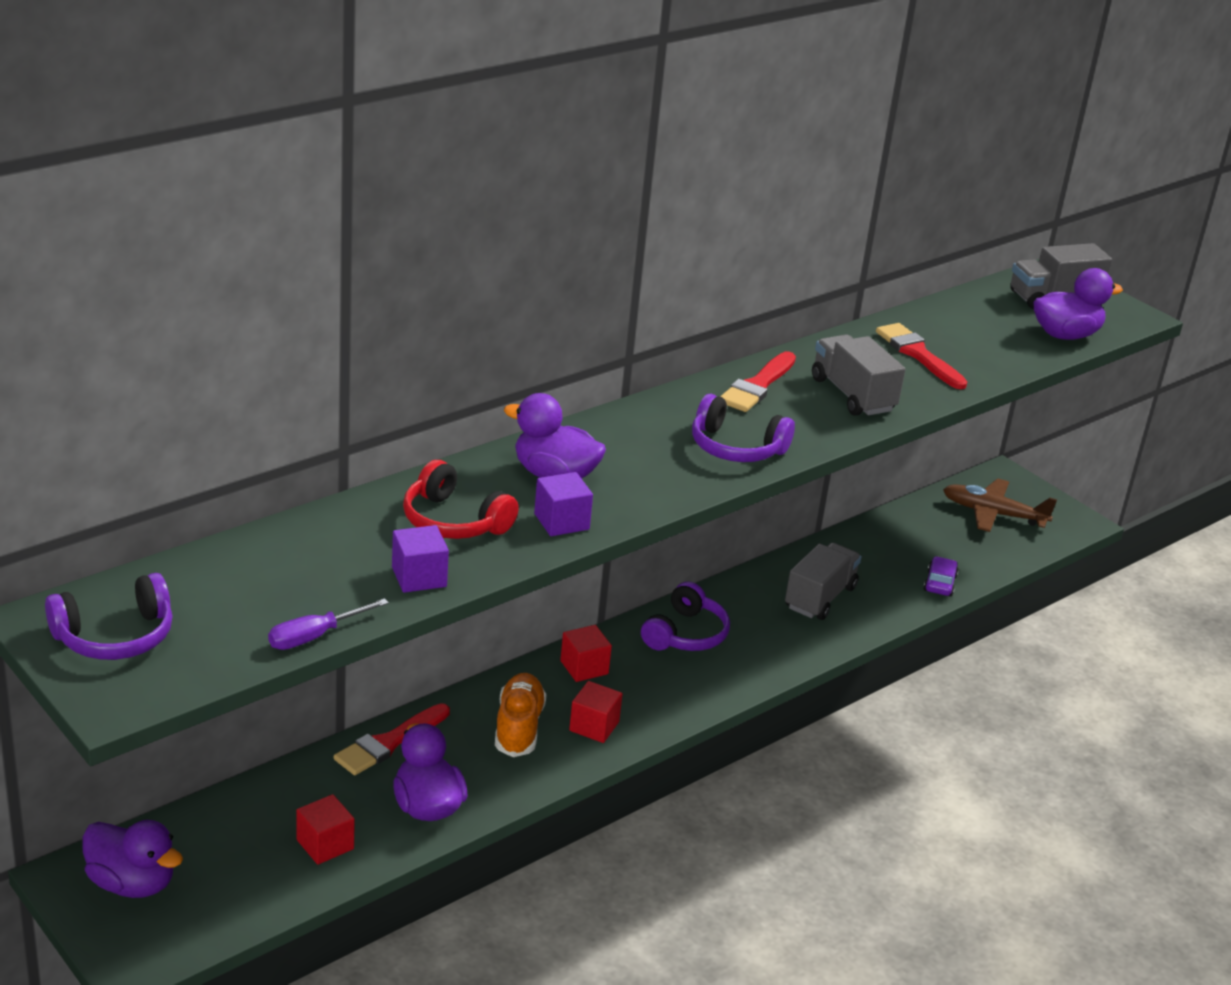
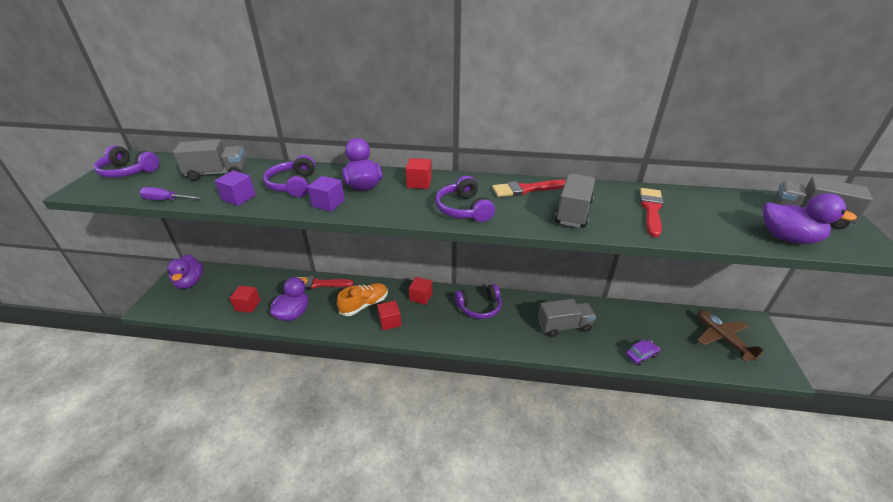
camera: 50 degrees right, 5 degrees up
(288, 563) = (217, 173): none -> grey truck
(454, 521) = (293, 185): red headphones -> purple headphones
(618, 437) = (419, 183): none -> red cube

